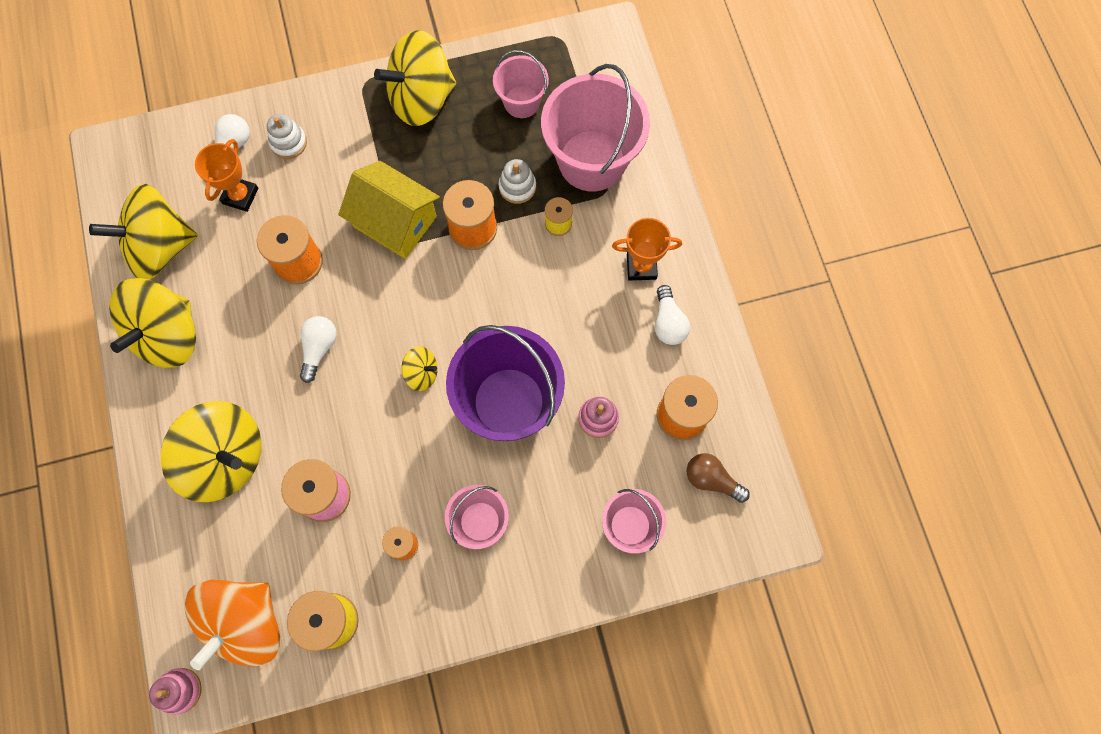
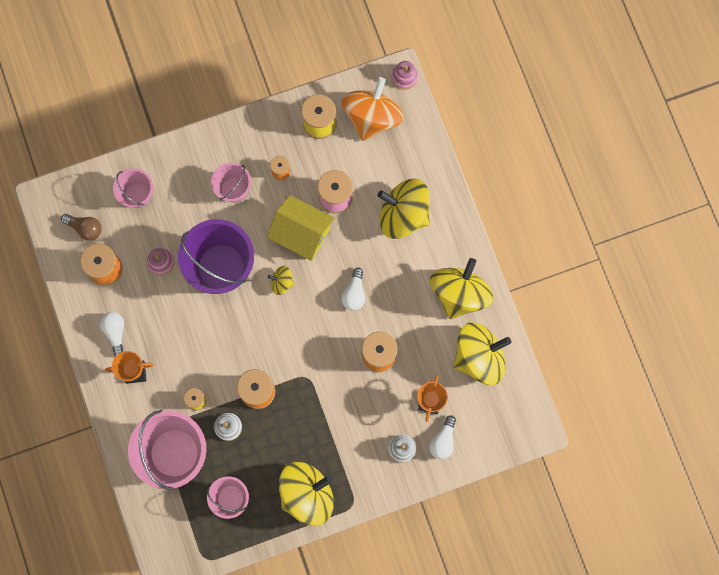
camera: 175 degrees right, 5 degrees up
(395, 221) = (314, 391): yellow house -> yellow house (301, 233)

